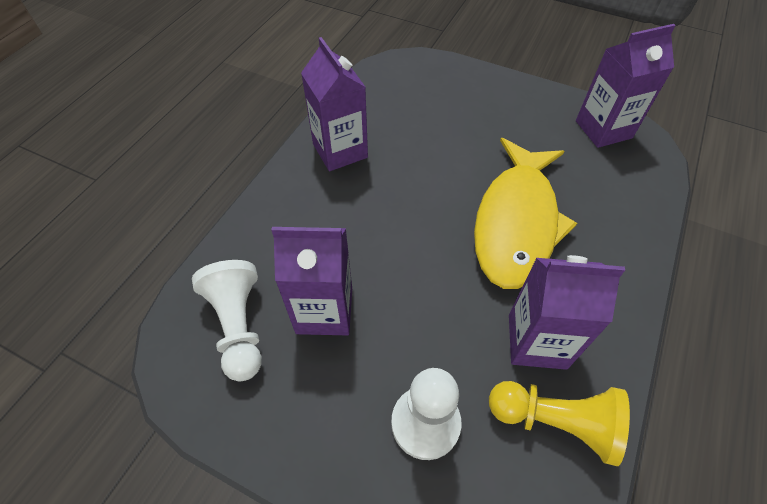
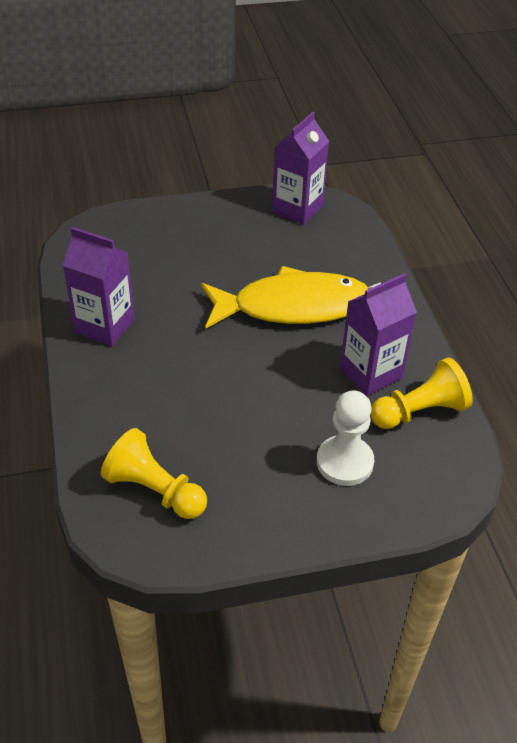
camera: 40 degrees left, 10 degrees down
(239, 326) = (155, 490): white pawn -> yellow pawn
(324, 310) = (210, 441): purple carton -> none
(516, 222) = (293, 306): yellow fish -> yellow fish turned 75 degrees counterclockwise

